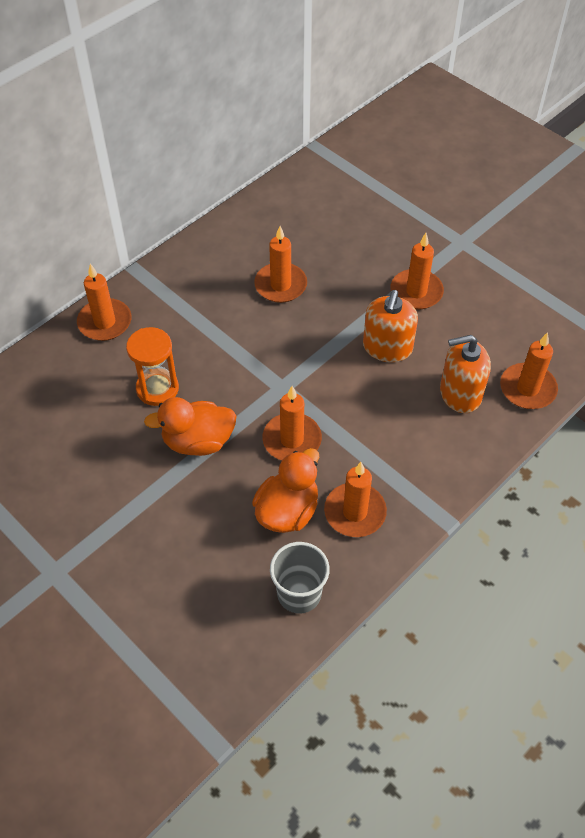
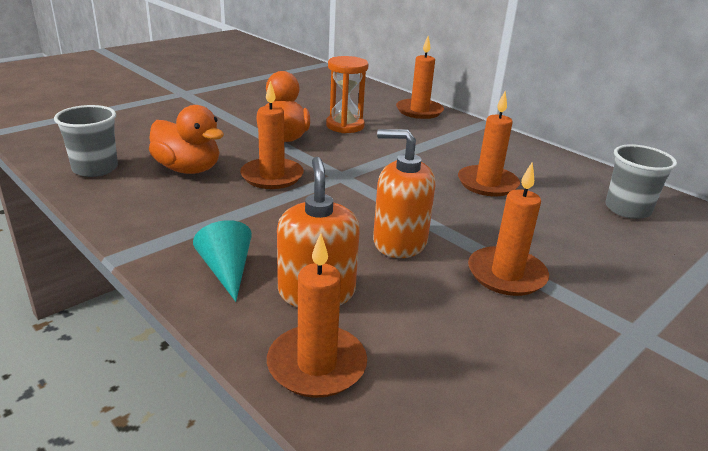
camera: 90 degrees right, 25 degrees down
(311, 208) = (627, 209): none -> grey cup
(355, 512) = (167, 201): orange candle -> none
(448, 448) = (227, 271): none -> turquoise cone

